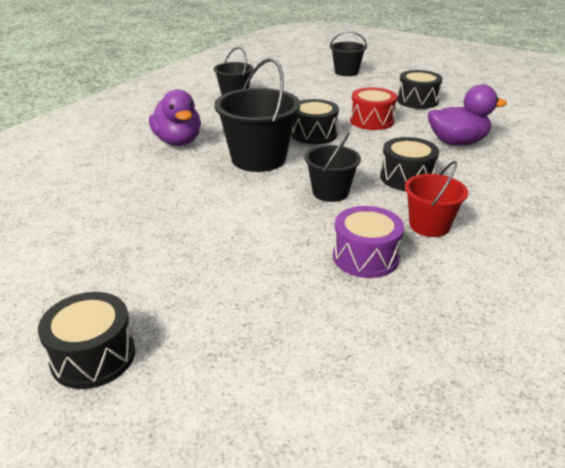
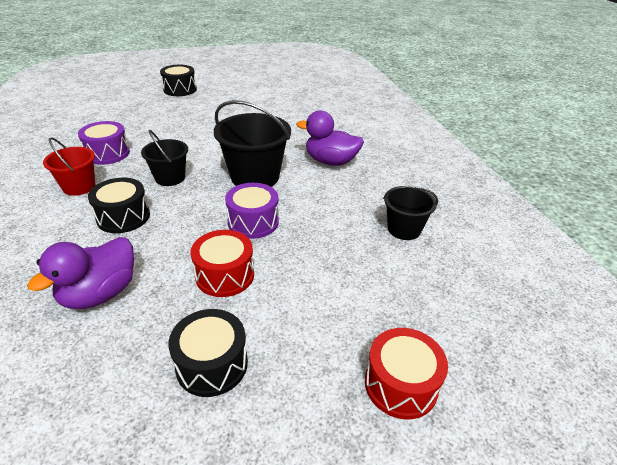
camera: 130 degrees right, 5 degrees up
(314, 134) = (253, 222): black drum -> purple drum
(346, 72) = (400, 384): black bucket -> red drum

